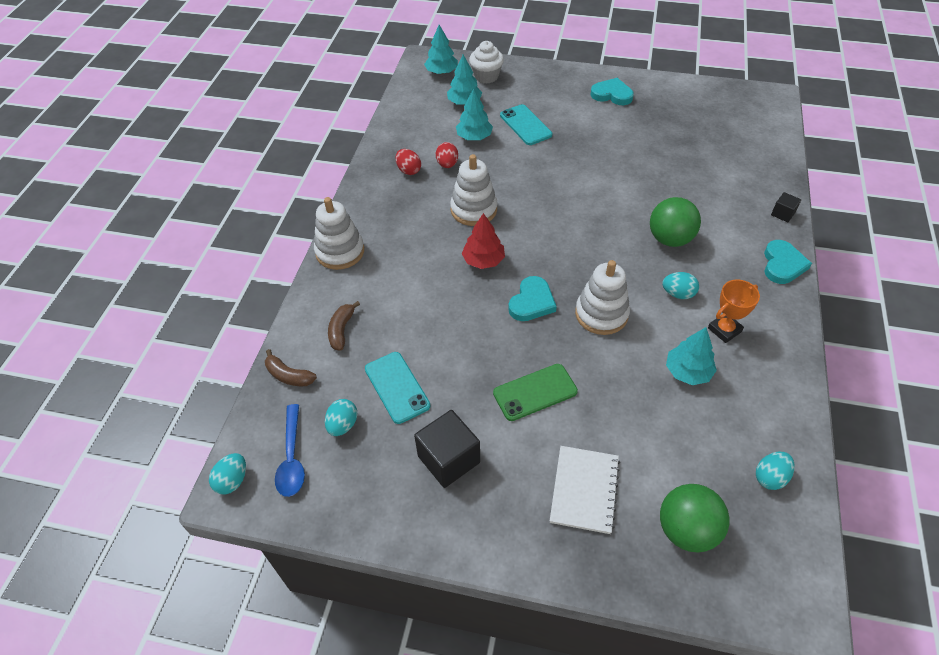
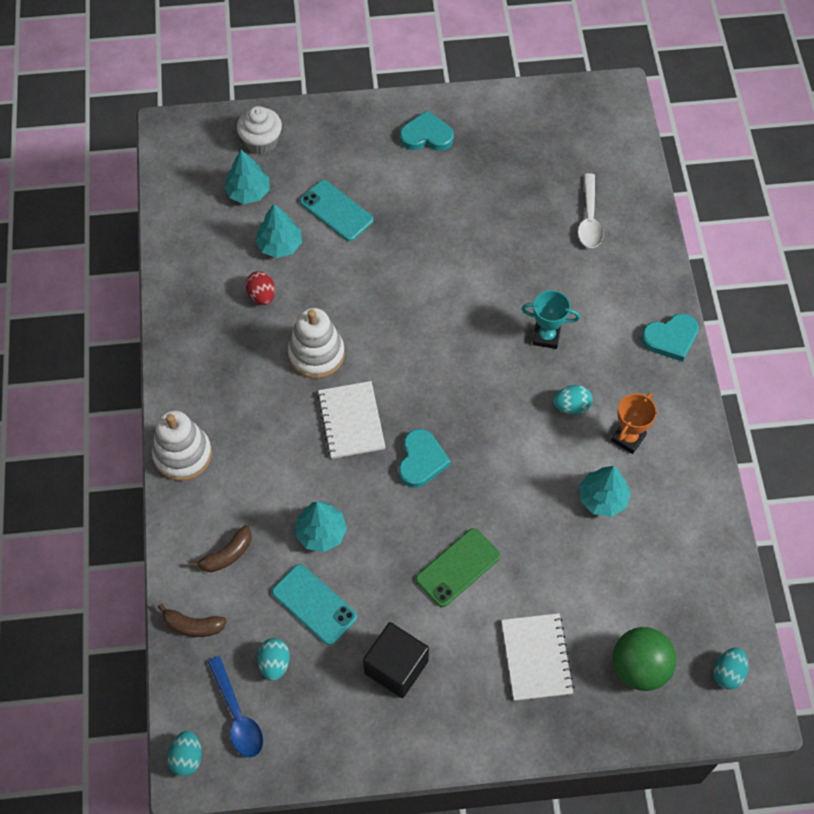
camera: 20 degrees left, 10 degrees up
(341, 330) = (227, 555): brown banana -> brown banana turned 120 degrees counterclockwise
(409, 170) = (218, 317): red egg -> none
(441, 72) = (201, 148): turquoise tree -> turquoise tree (321, 533)
(483, 260) = (351, 421): red tree -> white notebook
(601, 314) = (499, 454): white stacking toy -> none
(670, 239) = (546, 336): green ball -> turquoise trophy
(729, 169) = (589, 219): none -> white spoon
(770, 477) = (703, 590): turquoise egg -> turquoise egg (728, 673)
(782, 264) = (670, 338): turquoise heart -> turquoise heart turned 75 degrees clockwise
(783, 214) = (658, 269): black cube -> none

